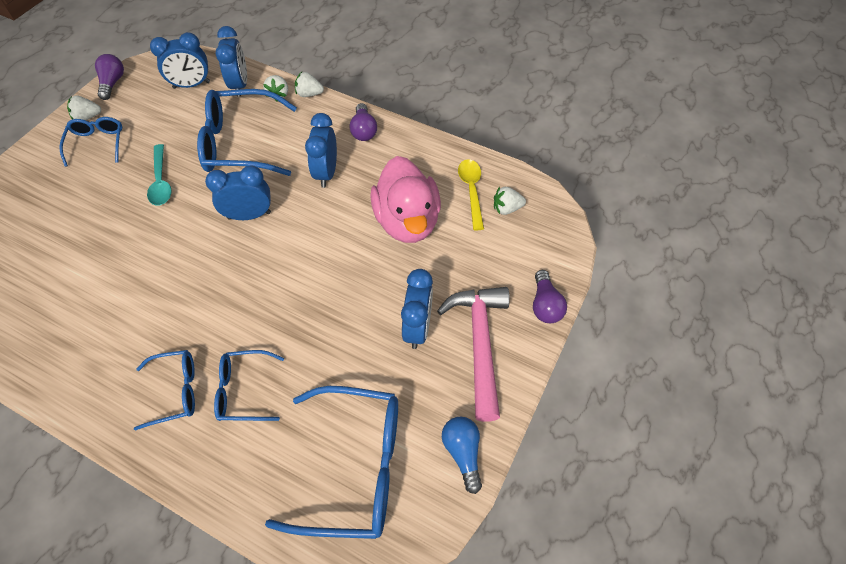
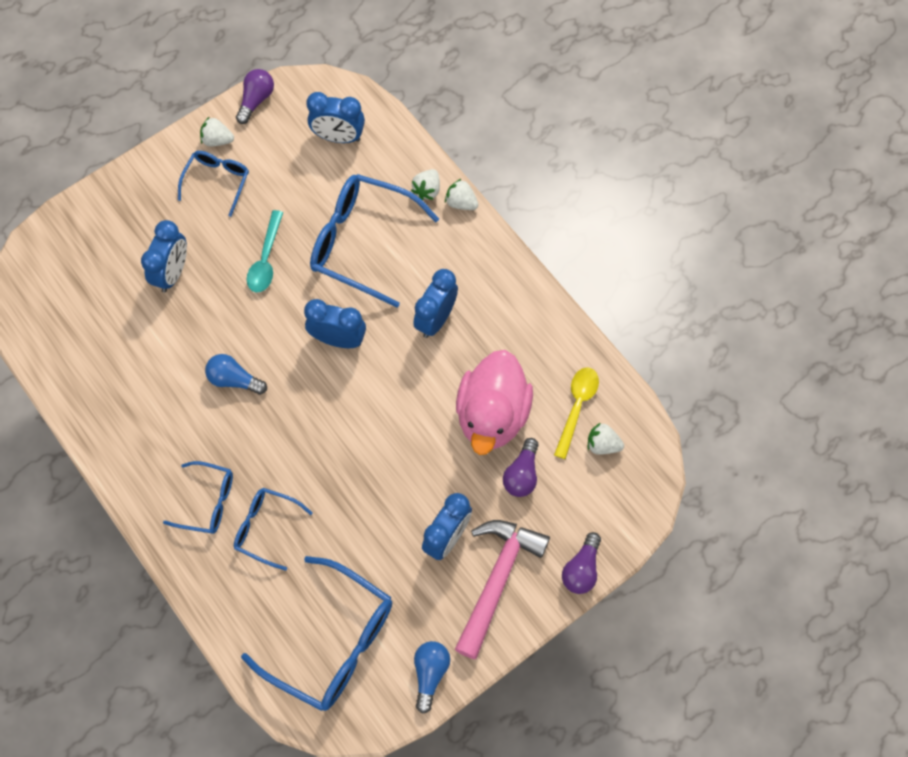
camera: 25 degrees right, 10 degrees up
(165, 279) = (234, 380): none -> blue light bulb
(240, 85) = (390, 158): blue clock -> blue clock (172, 273)
(363, 130) = (499, 279): purple light bulb -> purple light bulb (522, 474)

